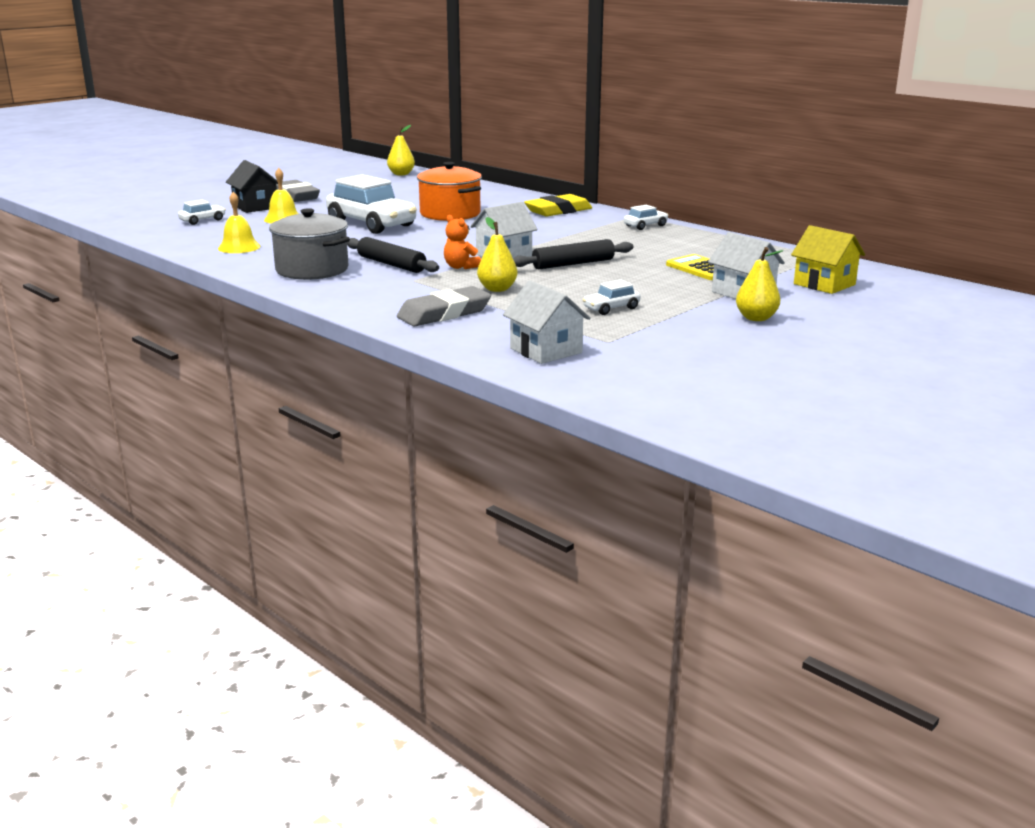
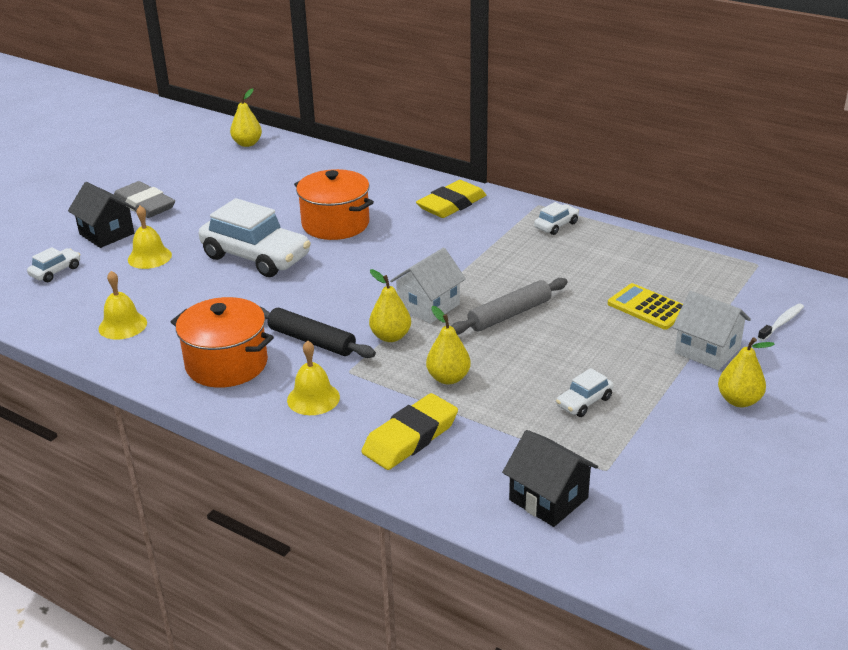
camera: 10 degrees left, 10 degrees up
(312, 270) = (227, 364): grey pot -> orange pot
(373, 290) = (313, 398): none -> yellow bell
(444, 313) = (410, 437): grey eraser -> yellow eraser
(460, 267) = (390, 336): orange teddy bear -> yellow pear
(546, 350) = (548, 499): white house -> black house
(573, 264) = (509, 314): black rolling pin -> grey rolling pin
(824, 284) = (781, 323): yellow house -> white toothbrush

